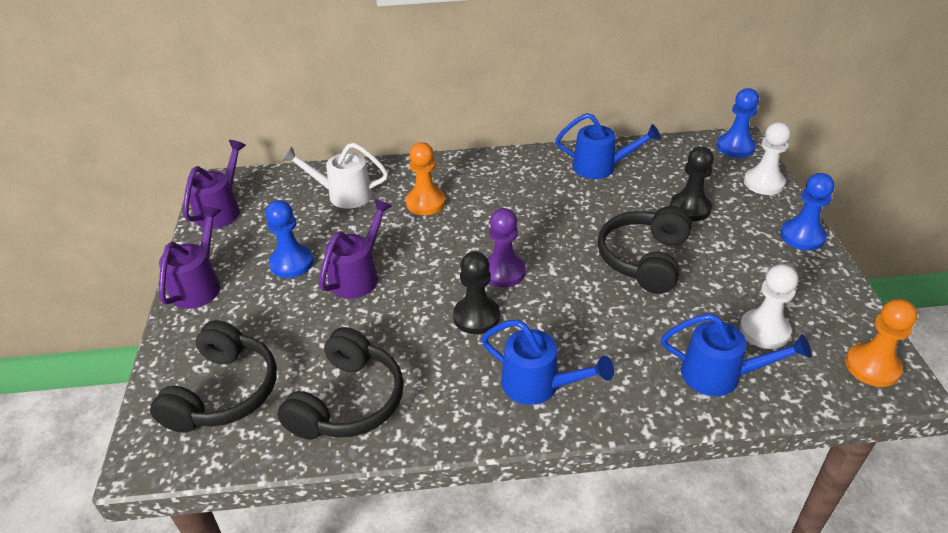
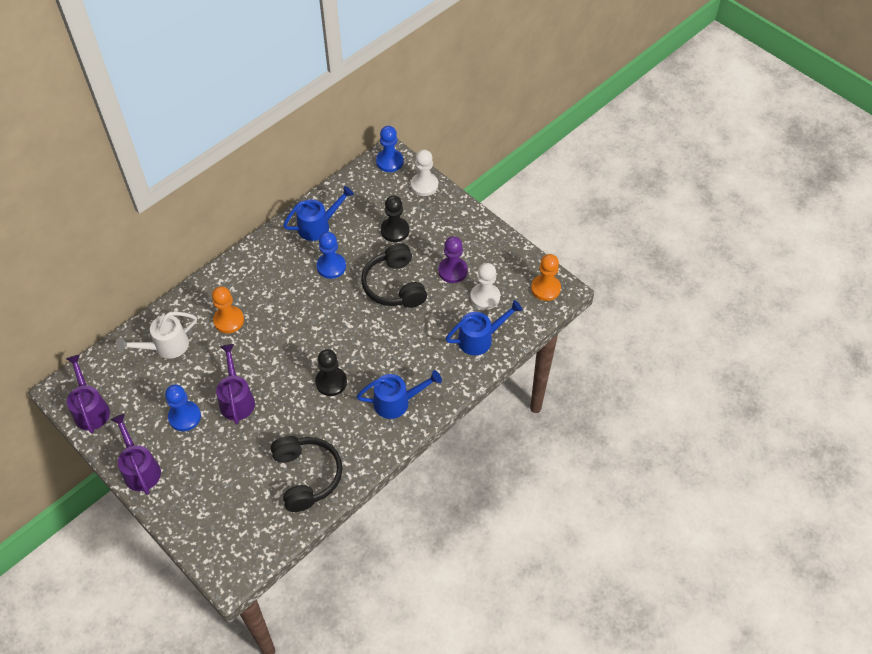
camera: 40 degrees left, 15 degrees up
(224, 392) = (232, 517): black headphones -> none
(503, 272) = (321, 343): purple pawn -> purple pawn (452, 271)
(802, 236) = (468, 217): blue pawn -> blue pawn (331, 266)

